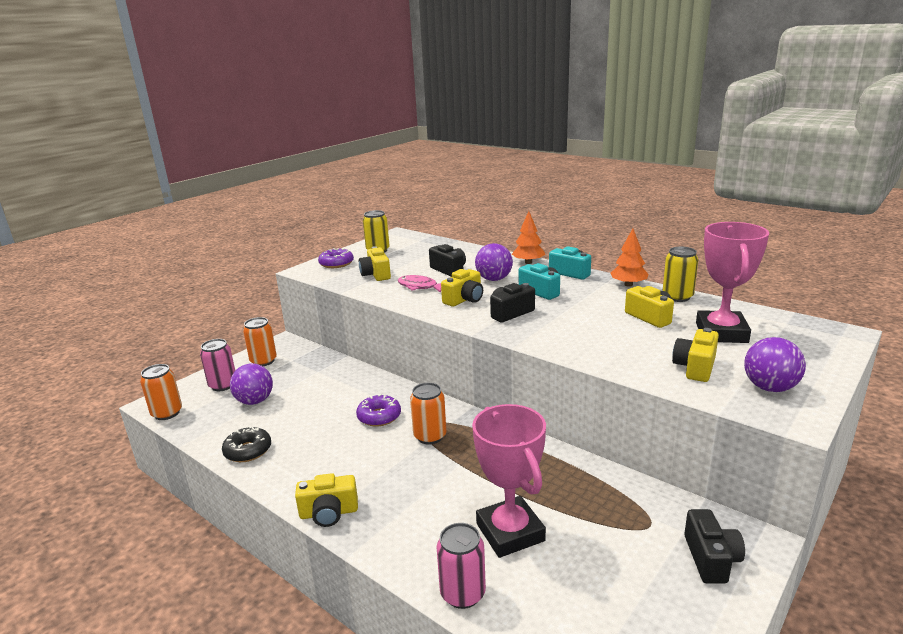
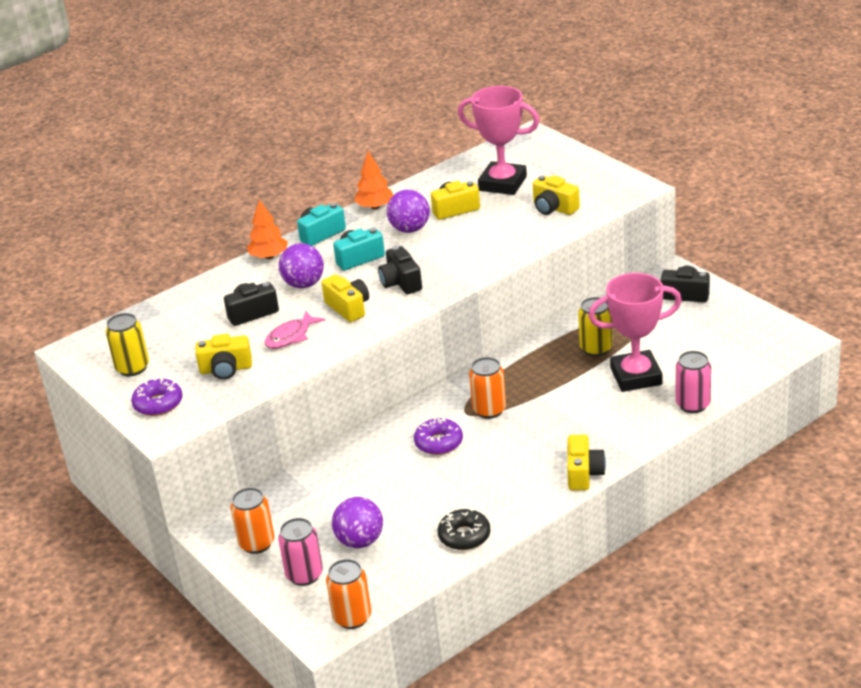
camera: 75 degrees left, 10 degrees up
(677, 297) = (420, 187): yellow can -> yellow can (596, 348)
(769, 388) = (596, 186): purple ball -> purple ball (410, 229)

